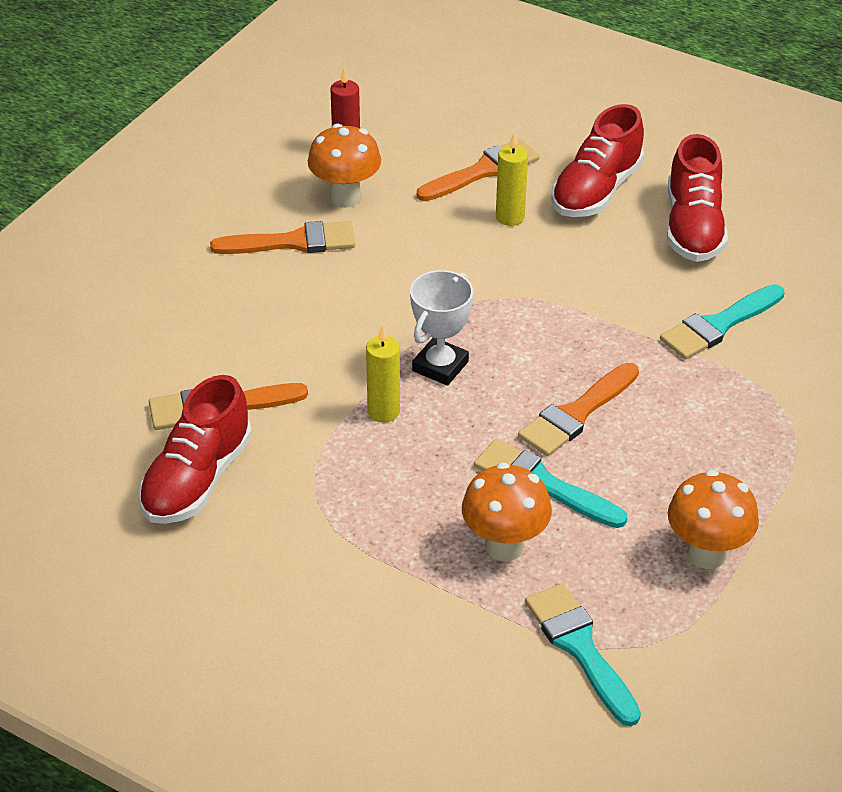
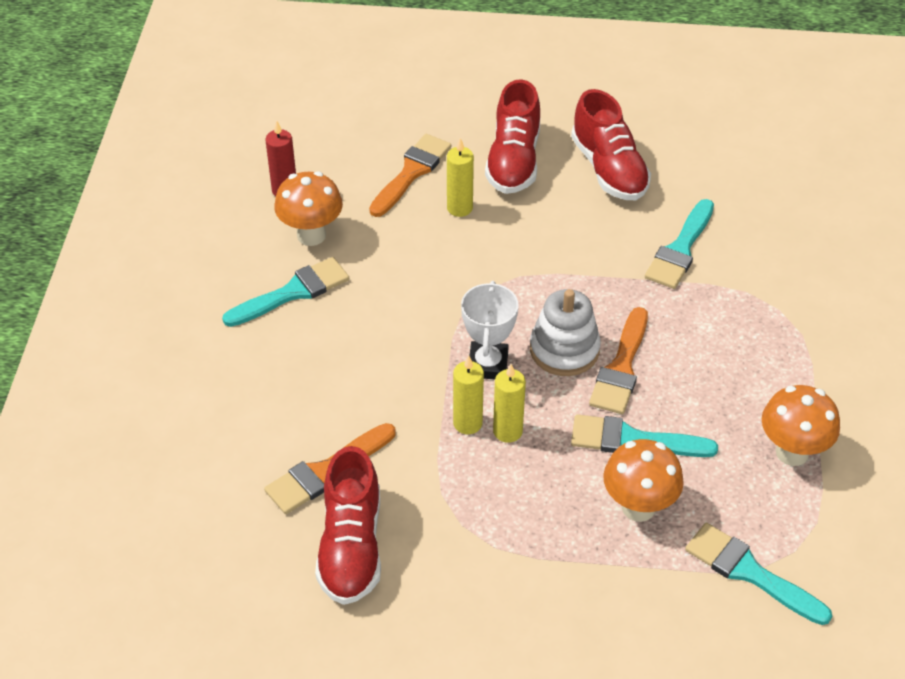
camera: 25 degrees left, 5 degrees up
(293, 242) = (293, 292): orange brush -> turquoise brush
(418, 432) = (507, 431): none -> yellow candle
(528, 378) = (564, 350): none -> white stacking toy

